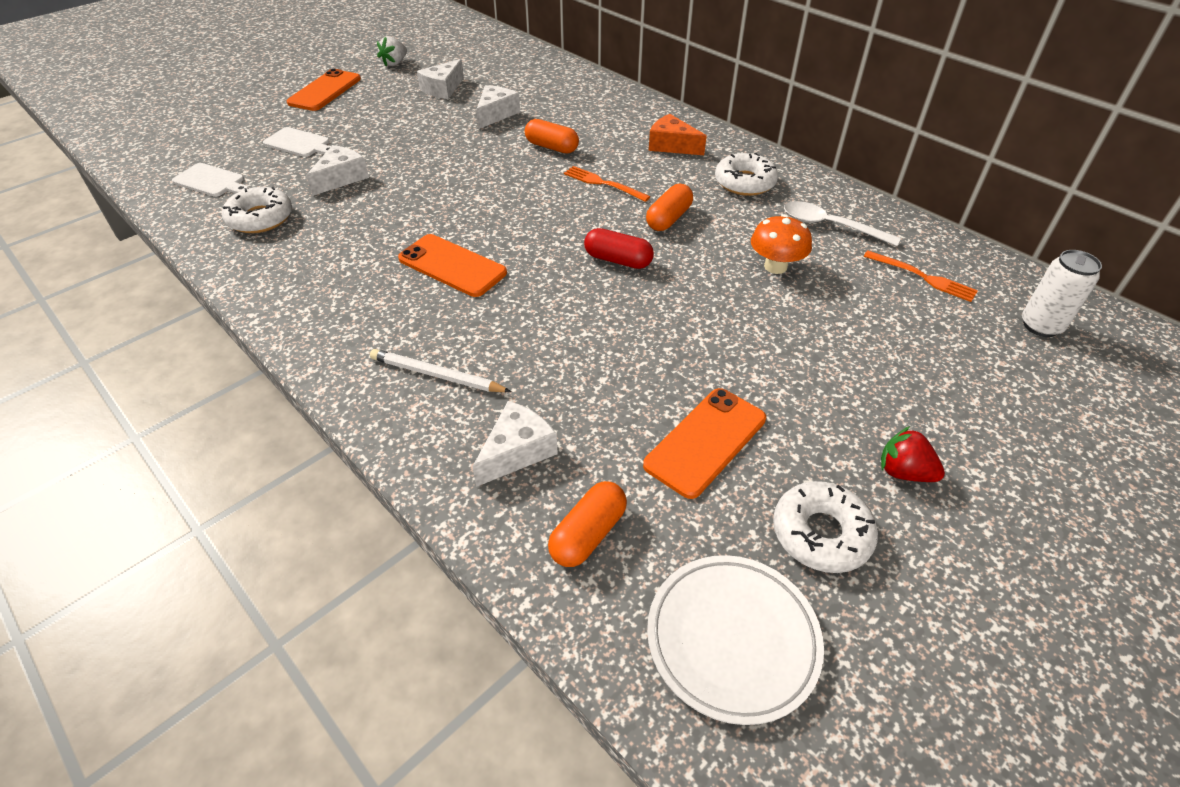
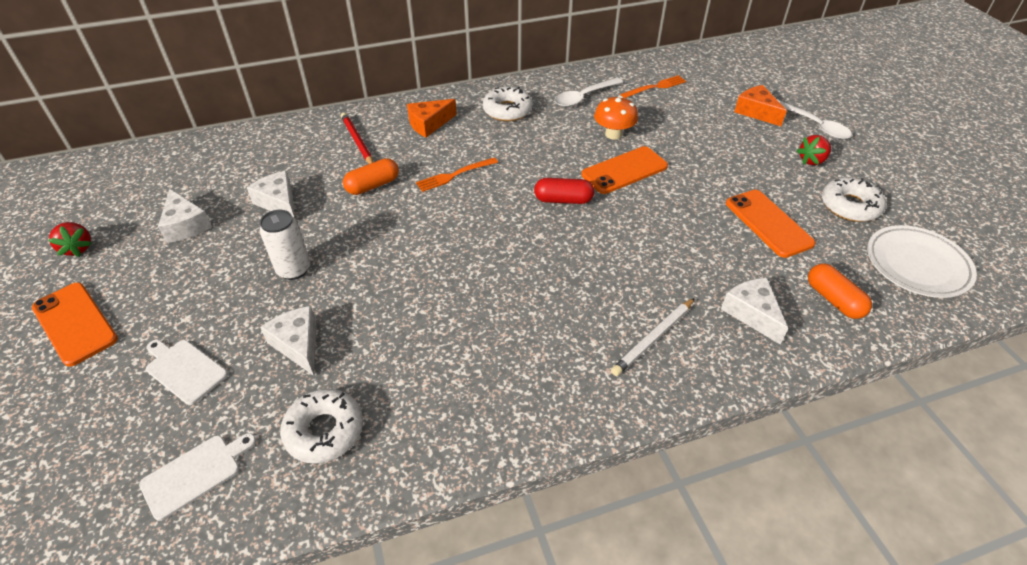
camera: 65 degrees left, 0 degrees up
(299, 143) = (184, 370): white cutting board -> white cutting board turned 105 degrees counterclockwise
(395, 63) = (78, 248): white strawberry -> red strawberry
(452, 266) = (512, 295): orange phone -> orange phone (624, 170)
(608, 119) = (357, 141): none -> red pencil
(618, 260) = (563, 200): red capsule -> red capsule turned 45 degrees clockwise
(668, 218) = (527, 159): orange capsule -> none
(973, 388) = (756, 112): none -> orange cheese
(1011, 463) = (814, 125): none -> white spoon
(1040, 326) = (716, 70): white can -> white can (294, 270)

